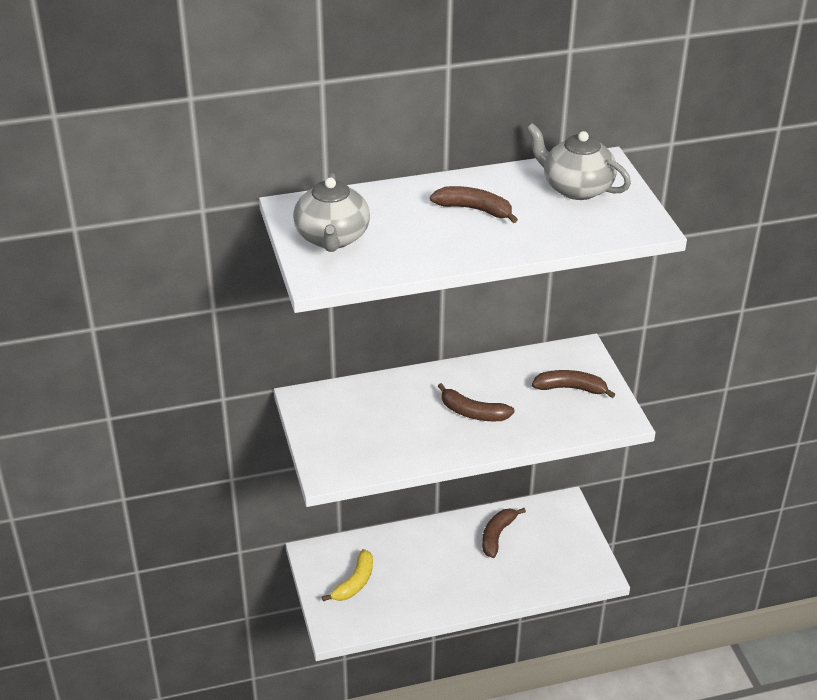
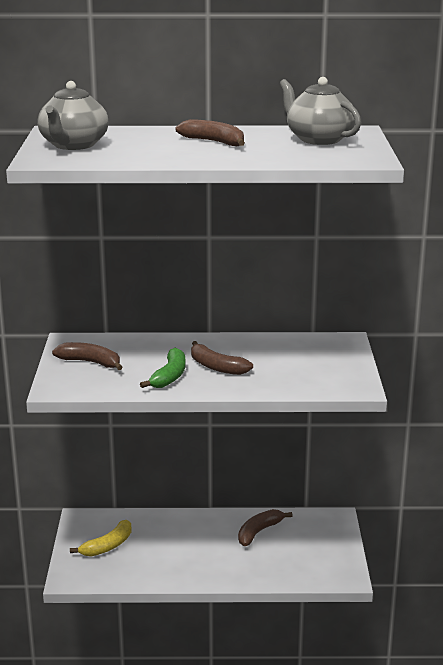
camera: 15 degrees right, 15 degrees down
(433, 435) = (169, 376): none -> green banana
(571, 388) = (319, 362): brown banana -> brown banana (90, 362)

